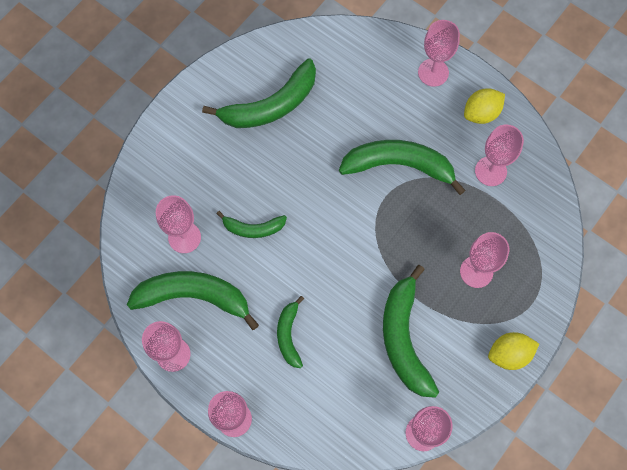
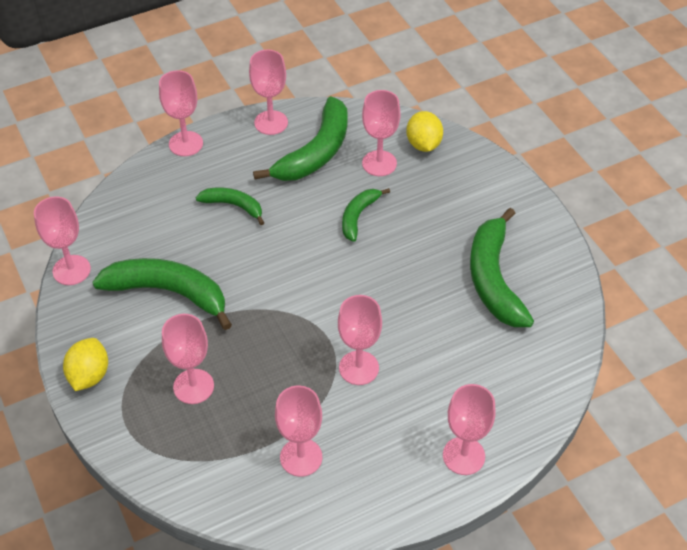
camera: 115 degrees right, 20 degrees down
(399, 165) = (359, 368): green banana -> pink goblet
(481, 113) = (381, 483): yellow lemon -> yellow lemon (423, 144)

